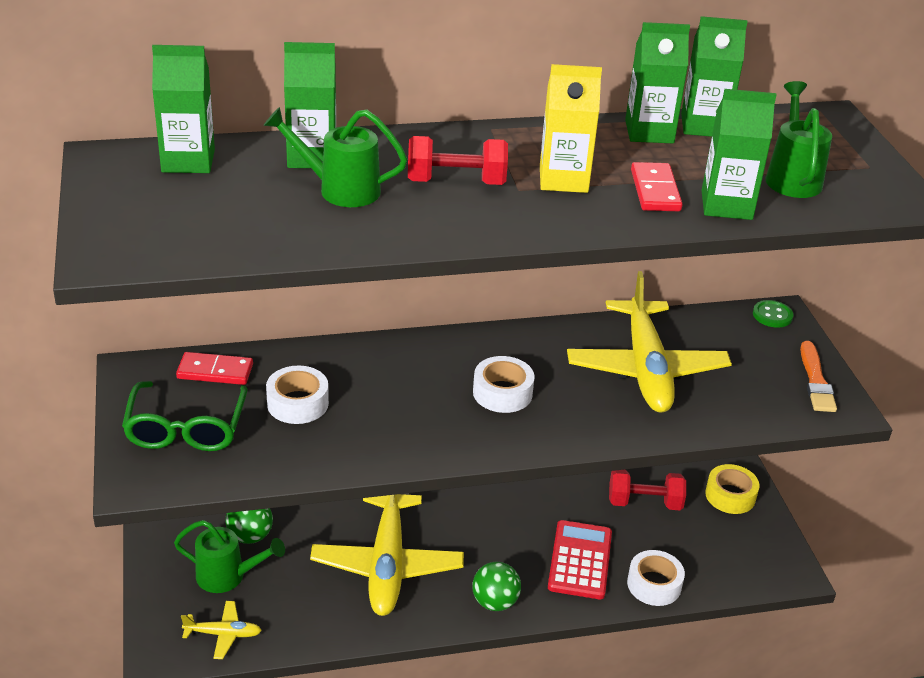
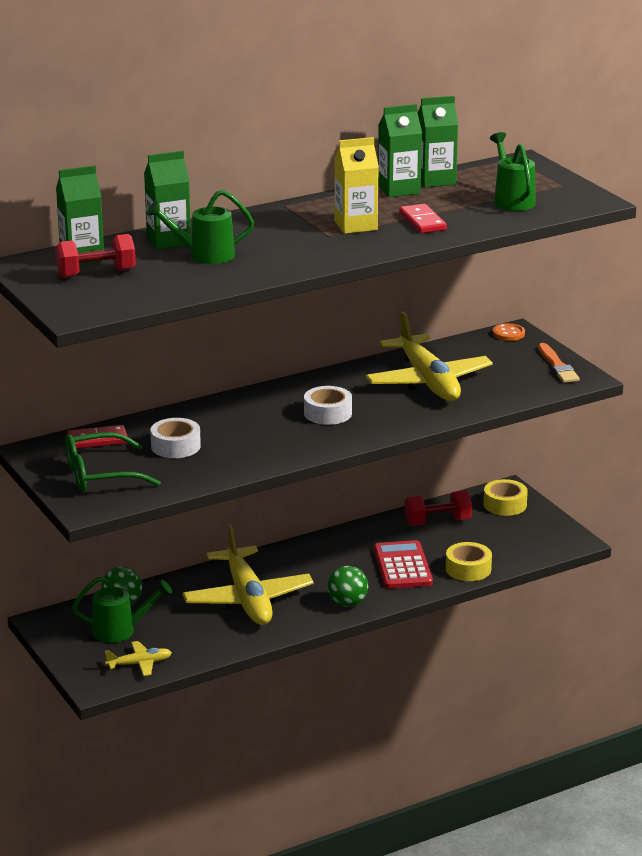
camera: 15 degrees left, 10 degrees down
(186, 428) = (100, 474): green glasses -> green glasses turned 90 degrees clockwise
(456, 182) = (282, 239): red dumbbell -> red dumbbell (96, 273)
(654, 584) = (468, 569): white tape -> yellow tape
(726, 205) = (475, 222): green carton -> none
(772, 315) = (508, 333): green button -> orange button

